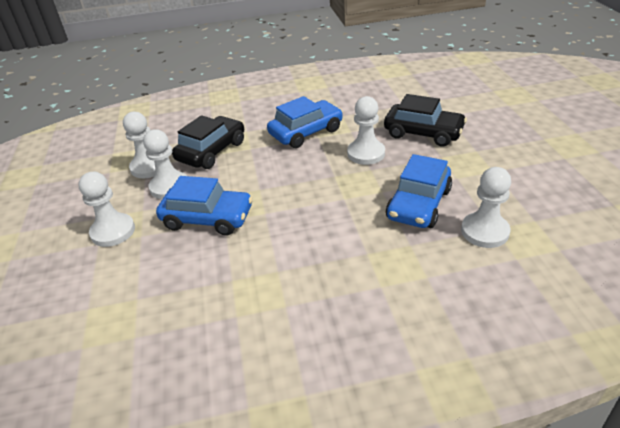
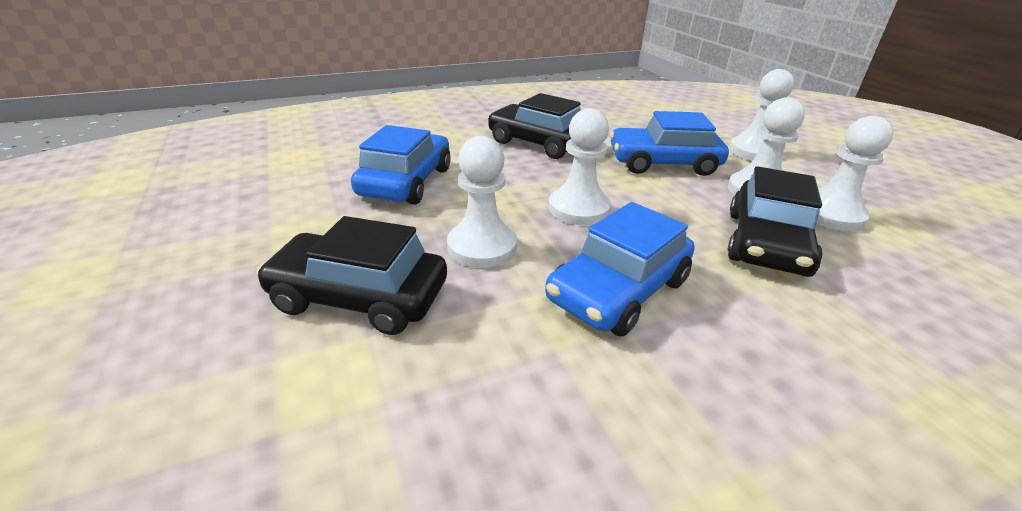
camera: 165 degrees right, 5 degrees down
(300, 252) = (538, 143): none -> black car
(484, 231) = (337, 161): white pawn -> white pawn (578, 209)

